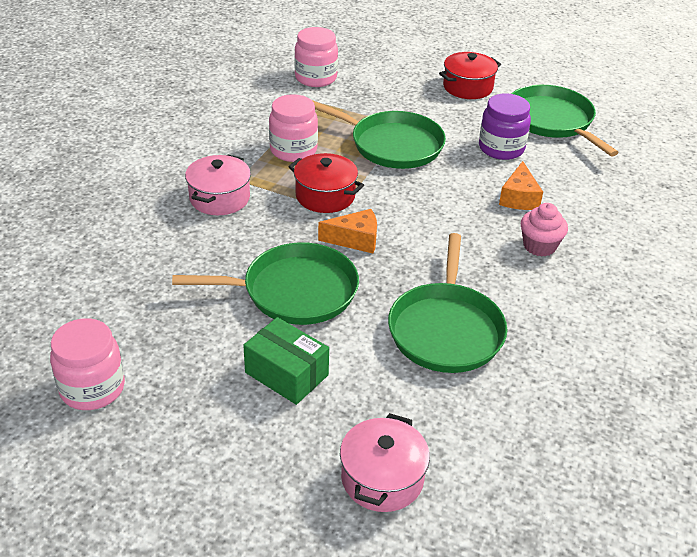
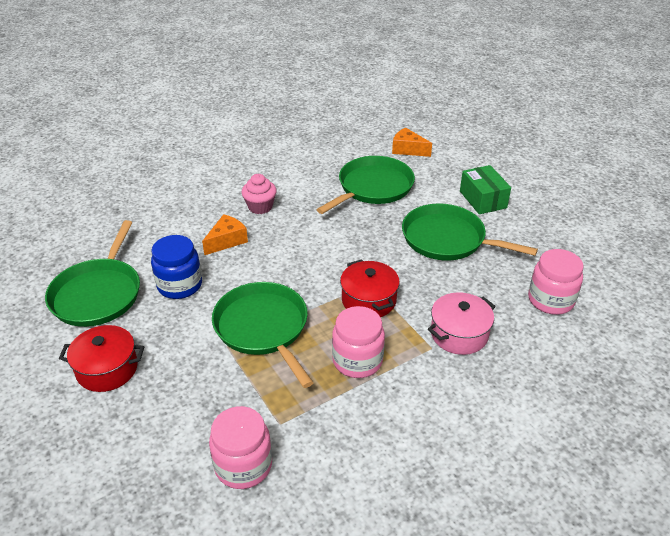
camera: 145 degrees left, 0 degrees up
(92, 388) = (603, 231): pink jar -> pink jar (550, 300)
(355, 240) = (377, 256): orange cheese -> orange cheese (408, 150)
(382, 478) = (464, 148): pink pot -> none
(501, 148) = (180, 285): purple jar -> blue jar

